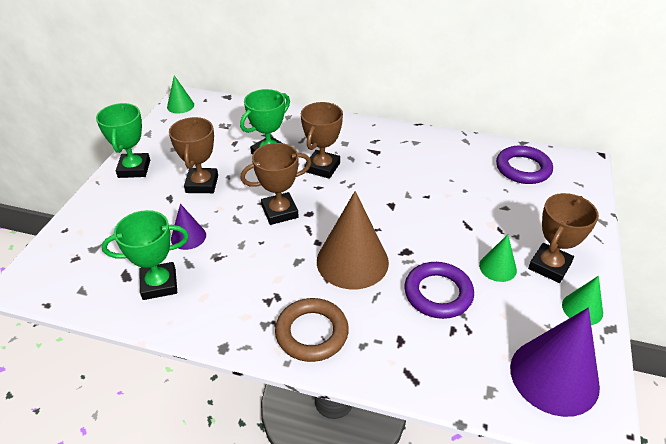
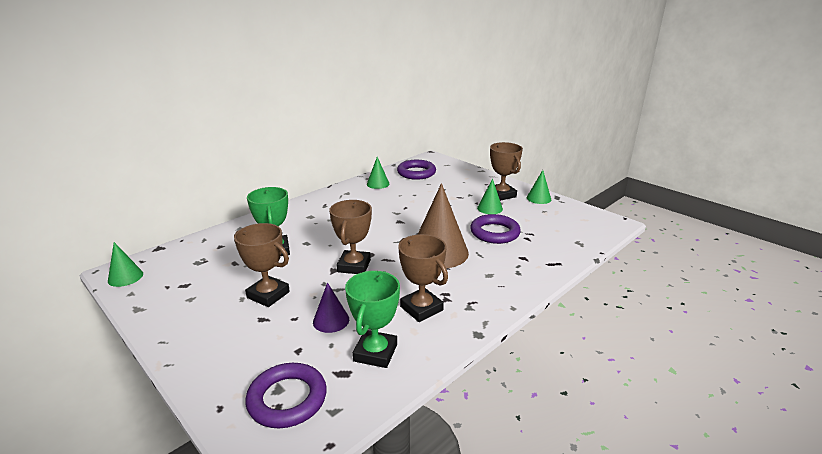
camera: 60 degrees left, 15 degrees down
(84, 259) = (287, 399): none -> purple ring
(134, 169) = (184, 331): green trophy -> none
(312, 333) = (493, 289): brown ring -> none
(322, 167) = (326, 233): brown trophy -> brown trophy (421, 308)
(459, 153) = (378, 184): none -> green cone
(554, 376) = (579, 222): purple cone -> none

